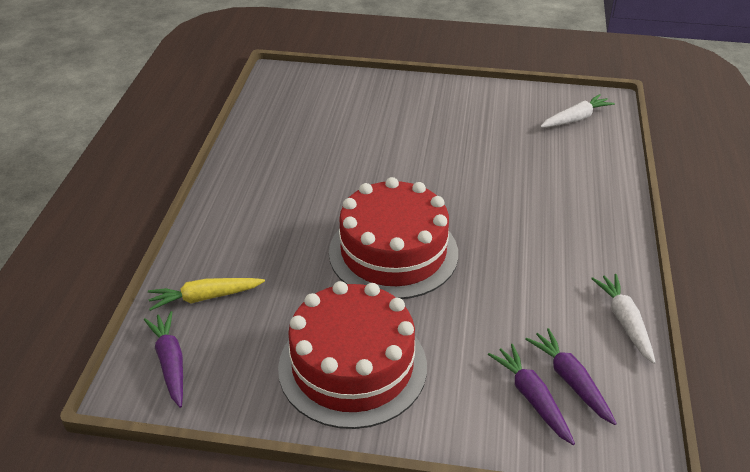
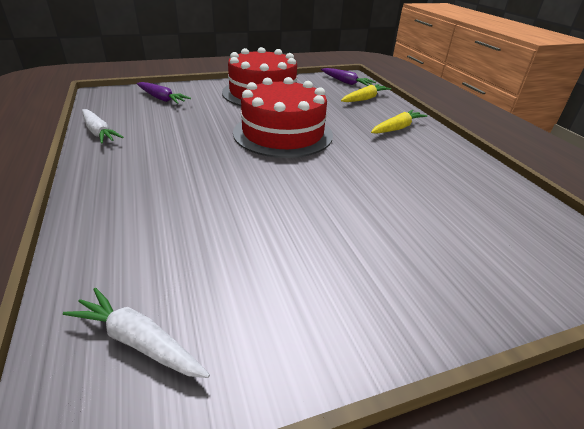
camera: 150 degrees right, 5 degrees down
(246, 222) = (397, 128): none -> yellow carrot
(570, 381) = (139, 106): purple carrot -> none
(575, 119) = (139, 341): white carrot -> white carrot turned 90 degrees clockwise

